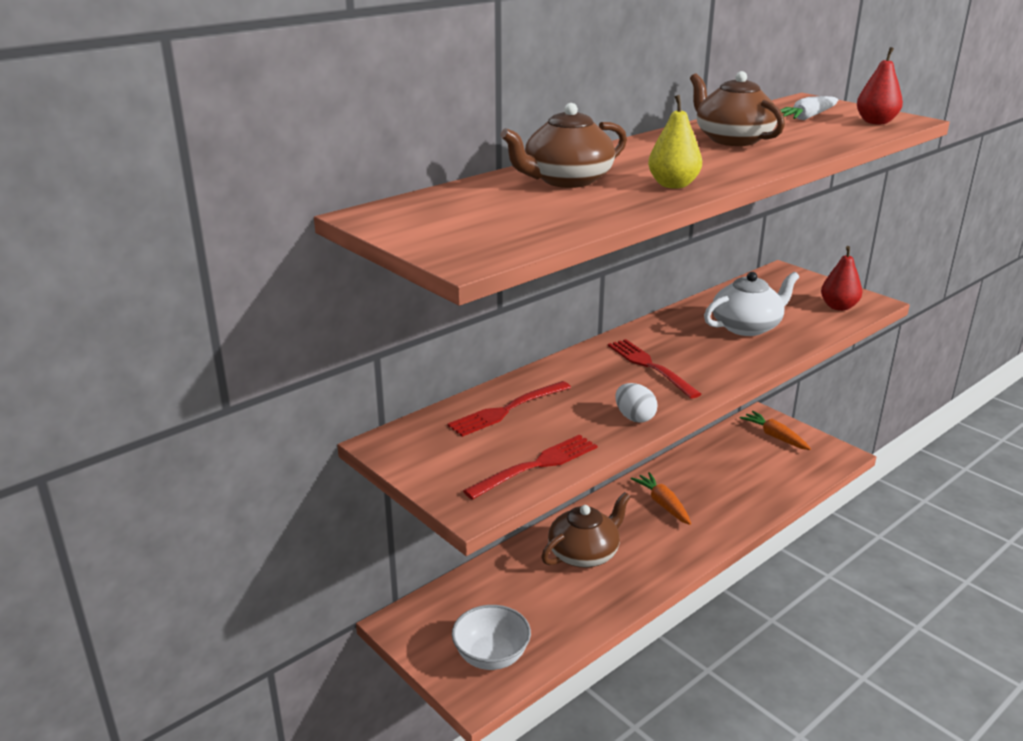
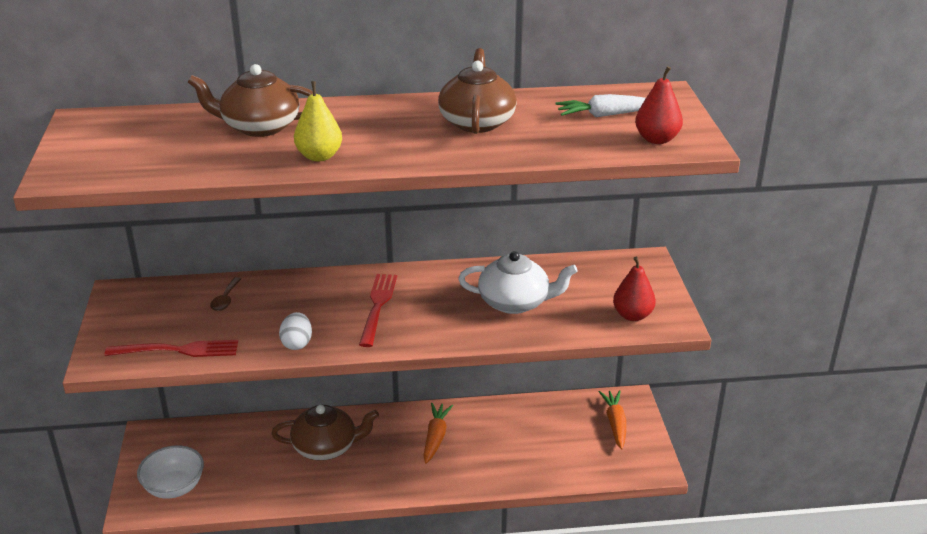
camera: 35 degrees right, 5 degrees up
(507, 410) = (225, 299): red fork -> brown spoon

